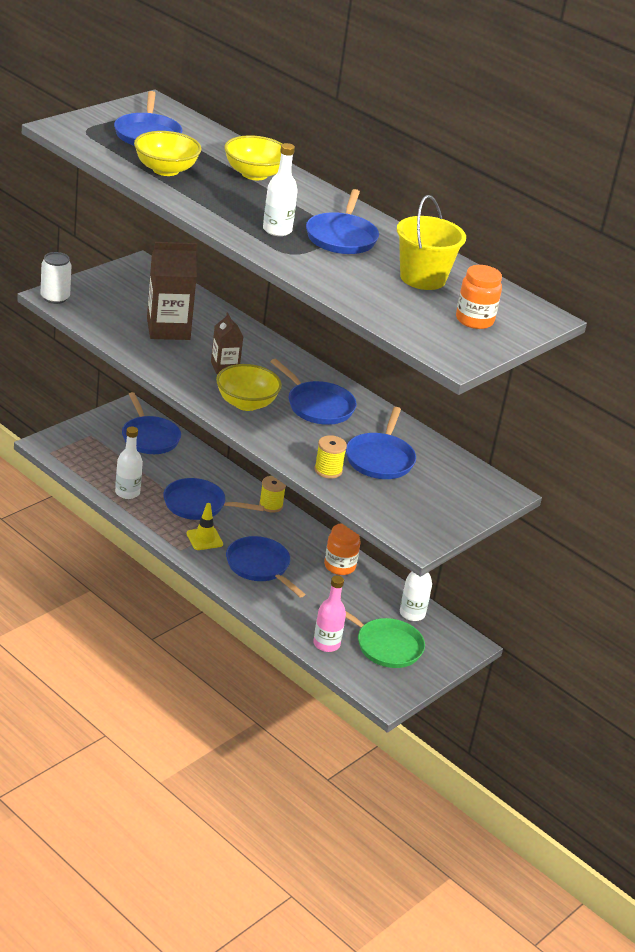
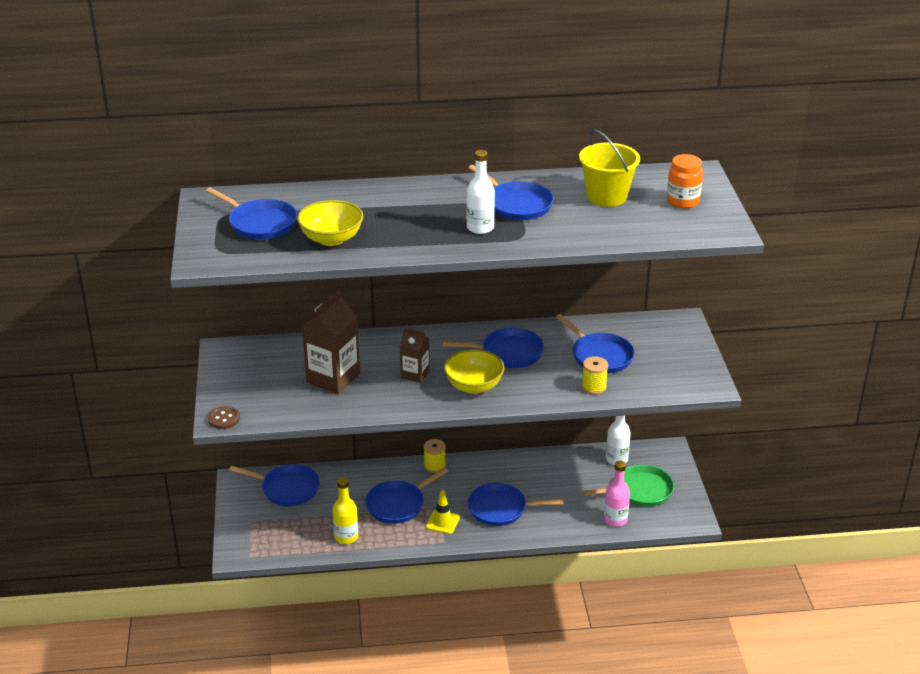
camera: 45 degrees left, 0 degrees up
(55, 298) = (224, 419): white can -> brown button
(127, 492) = (346, 537): white bottle -> yellow bottle
(254, 174) = (380, 201): yellow bowl -> none
(339, 566) = (535, 467): orange jar -> none

